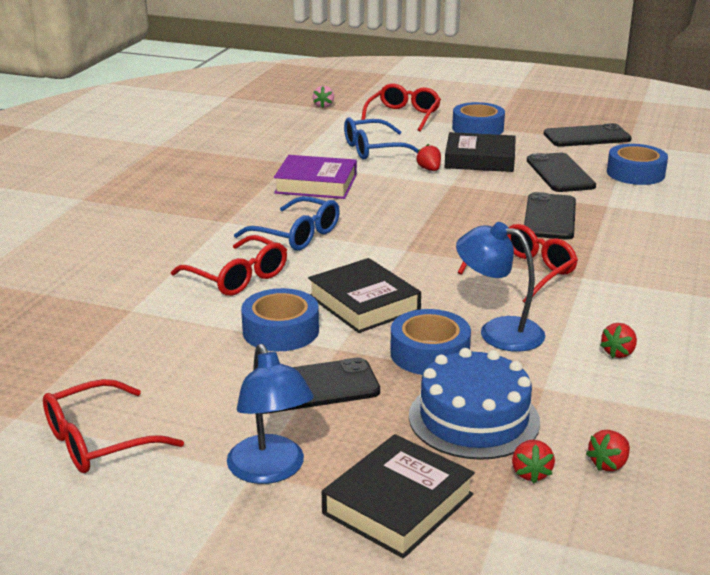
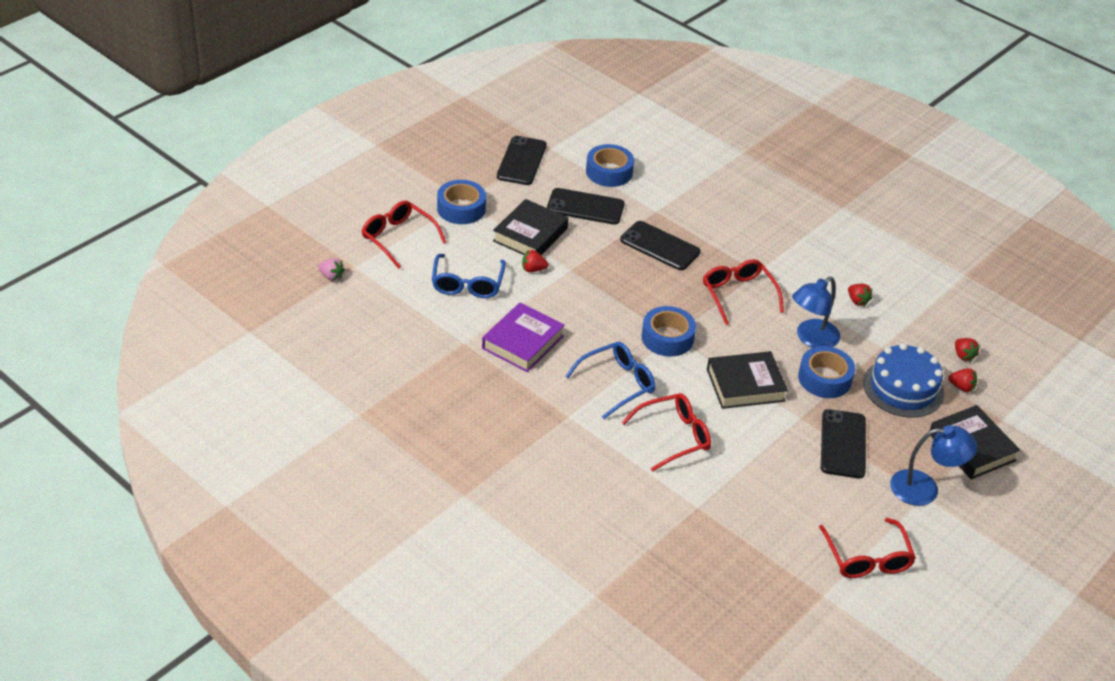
camera: 70 degrees left, 15 degrees up
(280, 331) = (765, 437): blue tape -> blue tape (667, 338)

